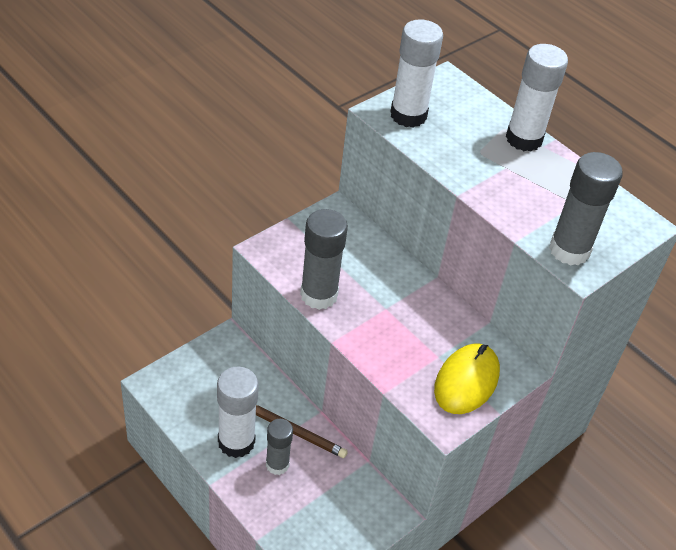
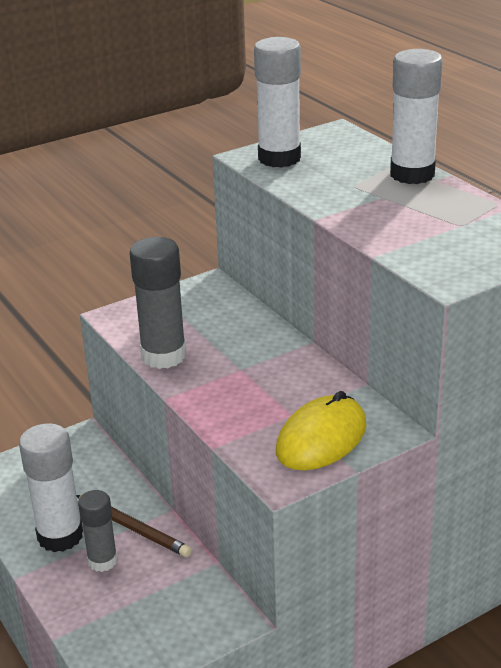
camera: 15 degrees right, 15 degrees down
(569, 250) = (439, 263): grey glue stick -> none

